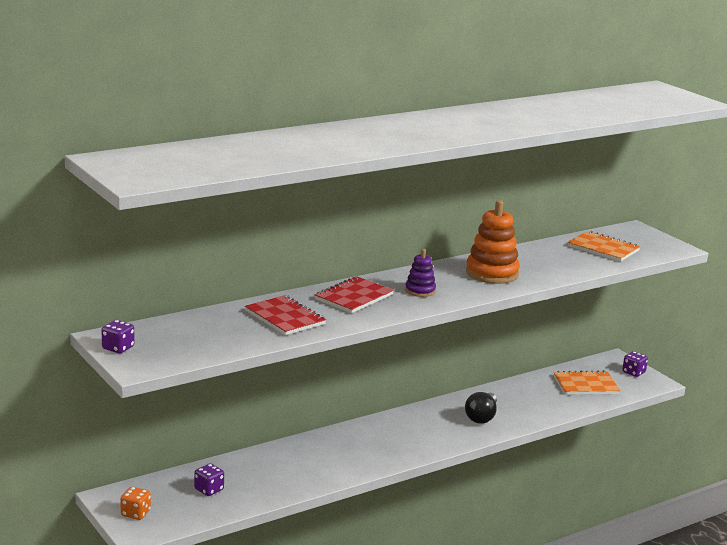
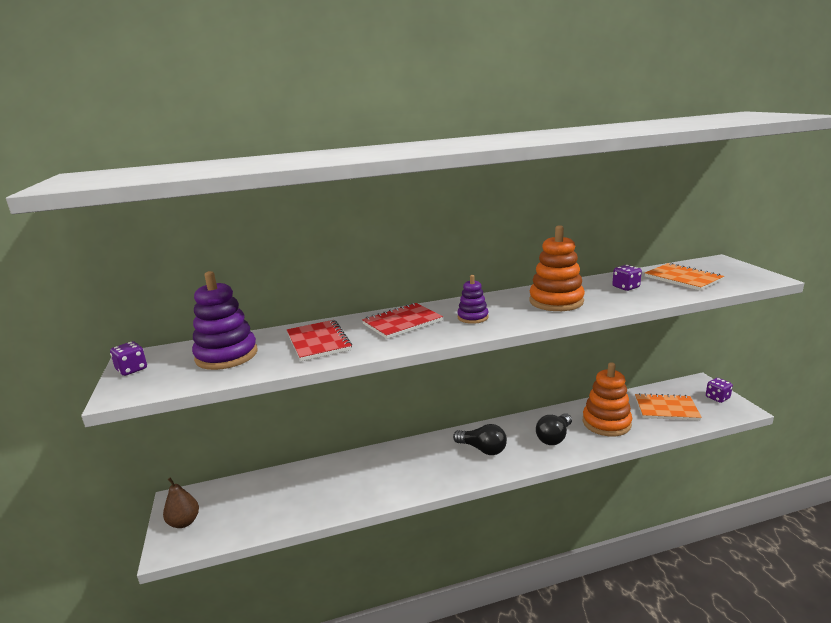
camera: 20 degrees right, 0 degrees up
(135, 513) = (184, 522): orange dice -> brown pear
(203, 332) = (226, 355): none -> purple stacking toy
(209, 490) = (265, 500): purple dice -> purple dice (625, 287)
(413, 431) = (482, 449): none -> black light bulb
(530, 401) = (606, 423): none -> orange stacking toy

